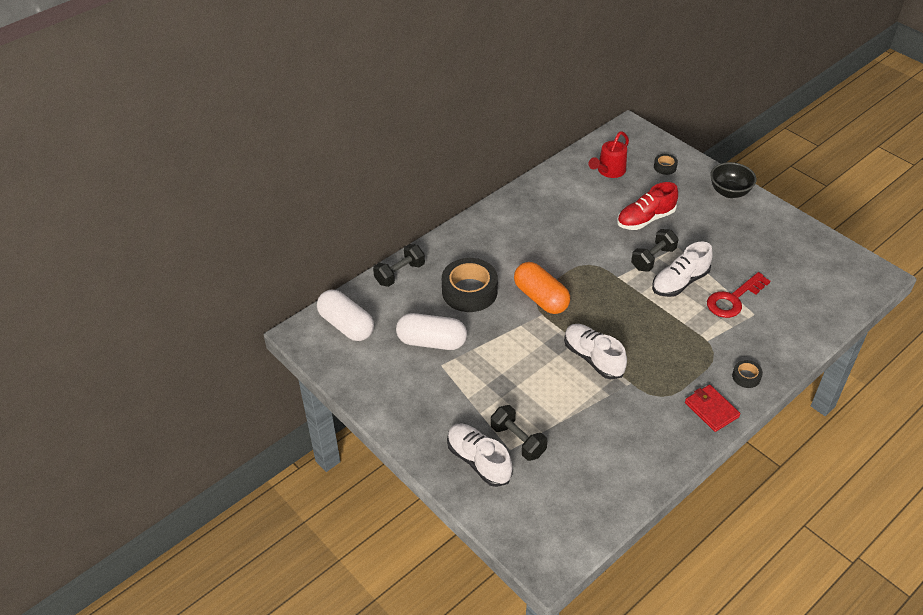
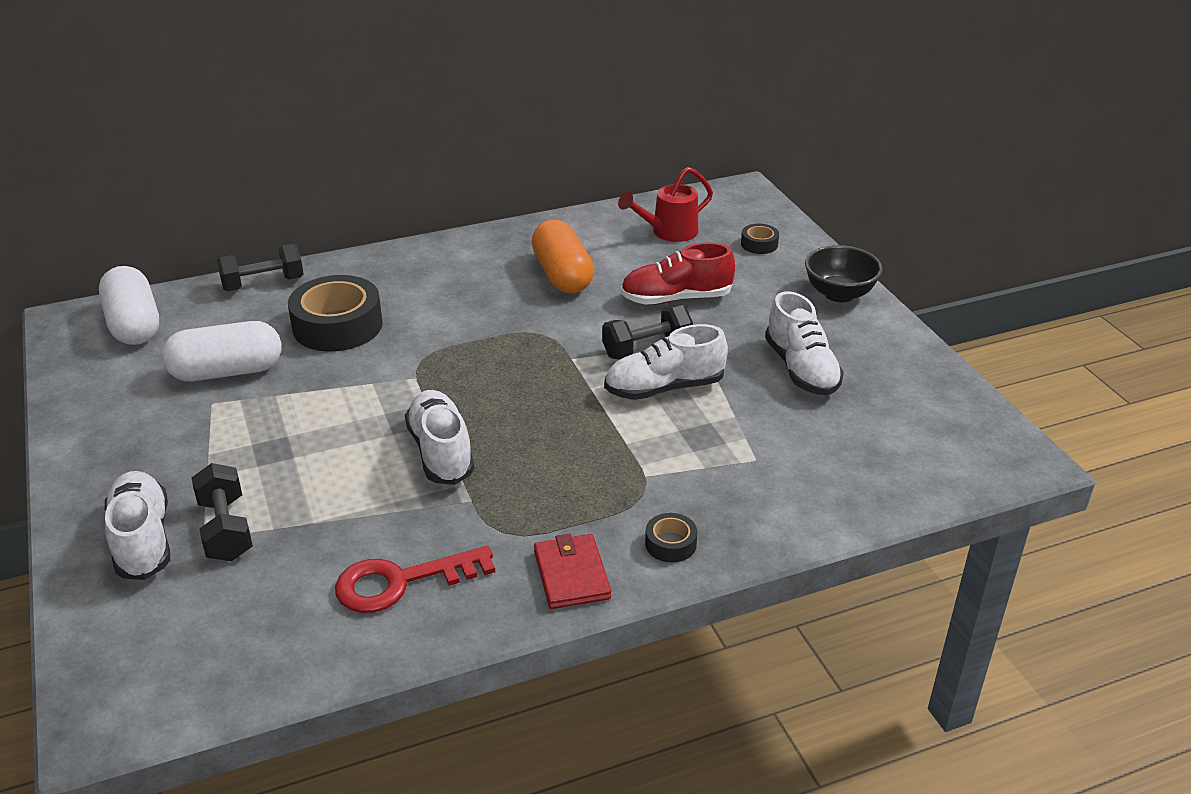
camera: 20 degrees right, 10 degrees down
(431, 342) = (227, 372): white capsule -> white capsule turned 45 degrees counterclockwise
(540, 298) = (432, 357): orange capsule -> orange capsule (562, 275)
(733, 299) = (735, 431): red key -> red key (401, 582)
(741, 249) = (801, 369): none -> white shoe

